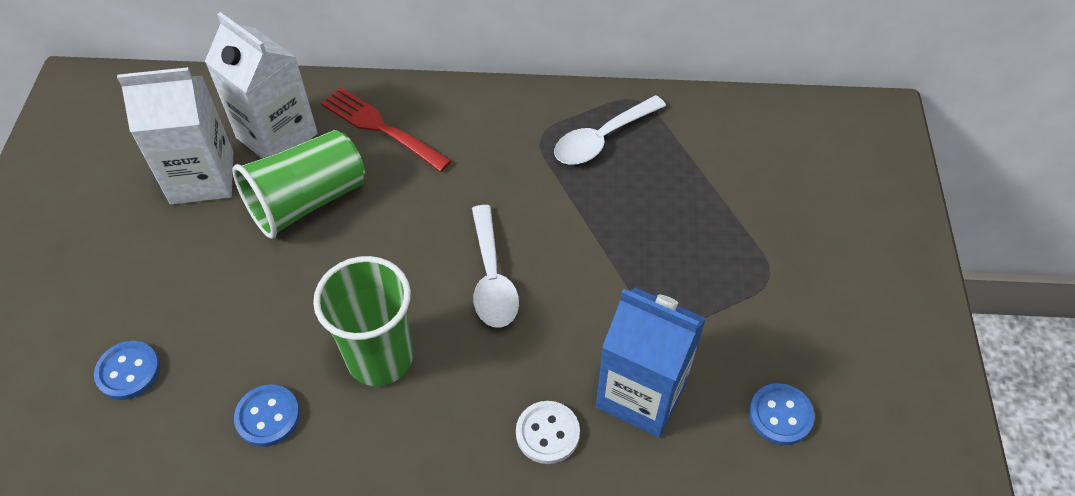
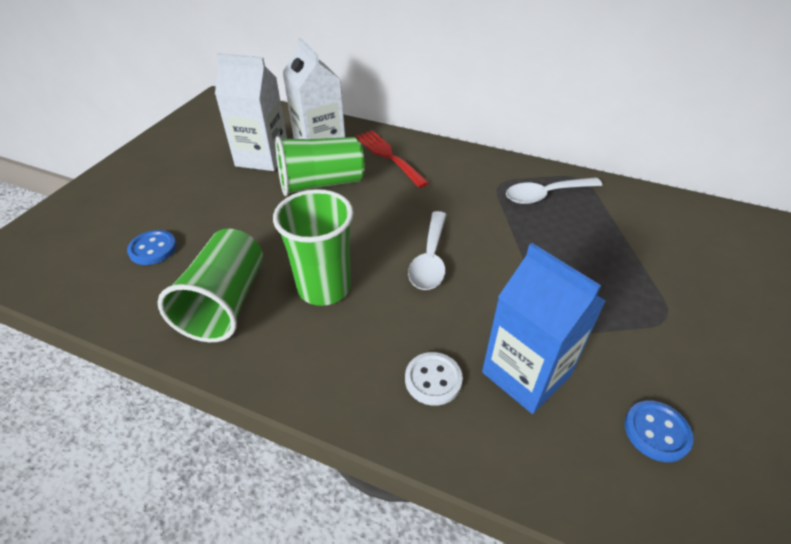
camera: 20 degrees right, 10 degrees down
(268, 416) = (225, 302): blue button -> green cup

